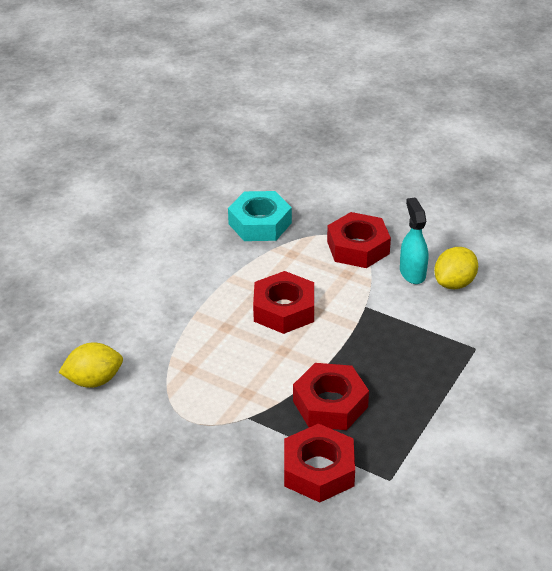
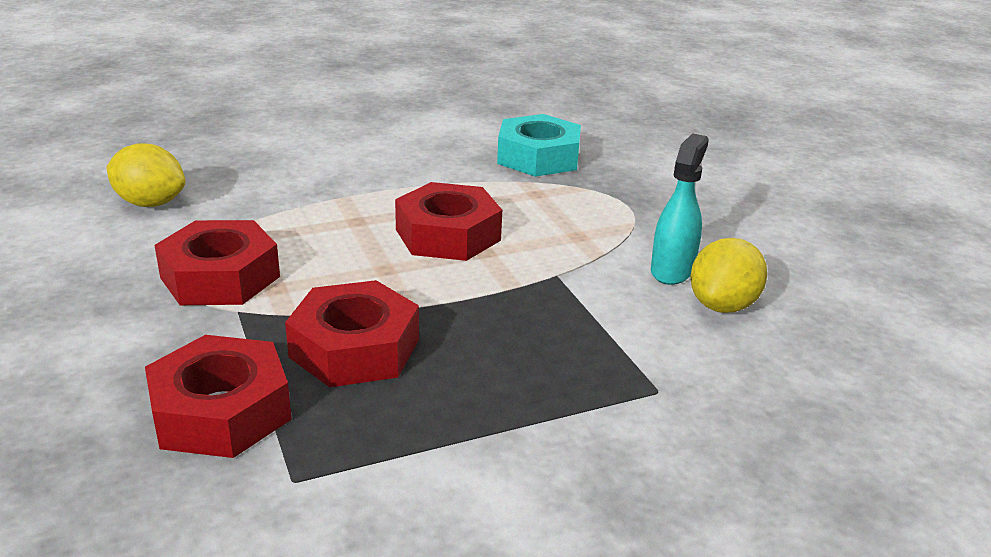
camera: 35 degrees right, 10 degrees down
(358, 247) = (630, 219): red nut -> red nut (220, 277)
(454, 283) = (723, 305): yellow lemon -> yellow lemon turned 45 degrees counterclockwise

